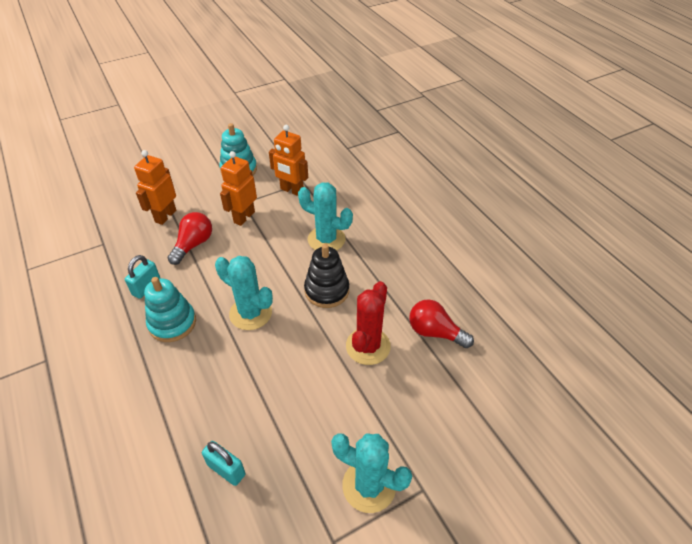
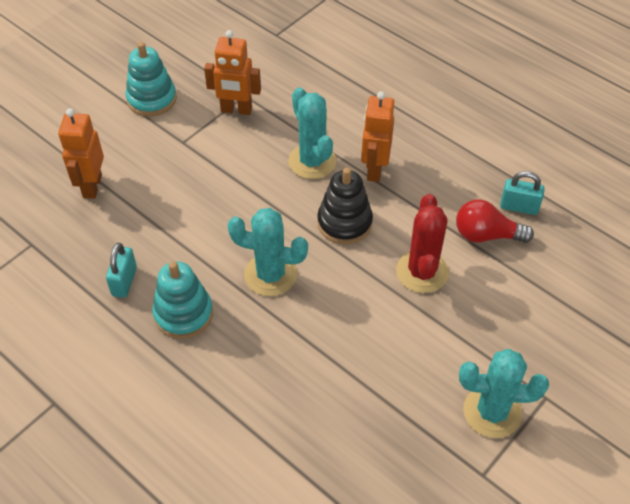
camera: 20 degrees left, 5 degrees up
(193, 245) = (151, 213): red light bulb -> none
(226, 469) = (338, 447): turquoise padlock -> turquoise padlock (519, 207)
(244, 217) = (195, 160): orange robot -> orange robot (374, 169)
(326, 239) = (312, 161): turquoise cactus -> turquoise cactus turned 60 degrees clockwise

